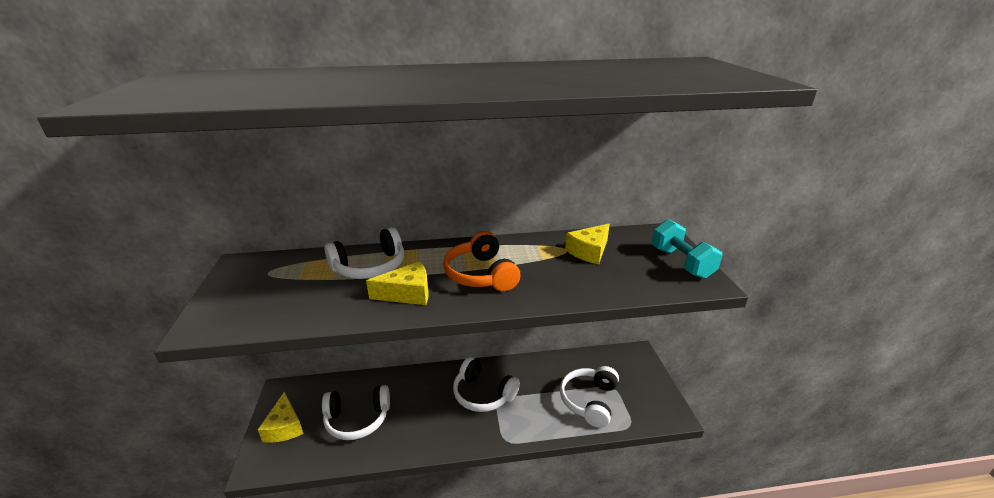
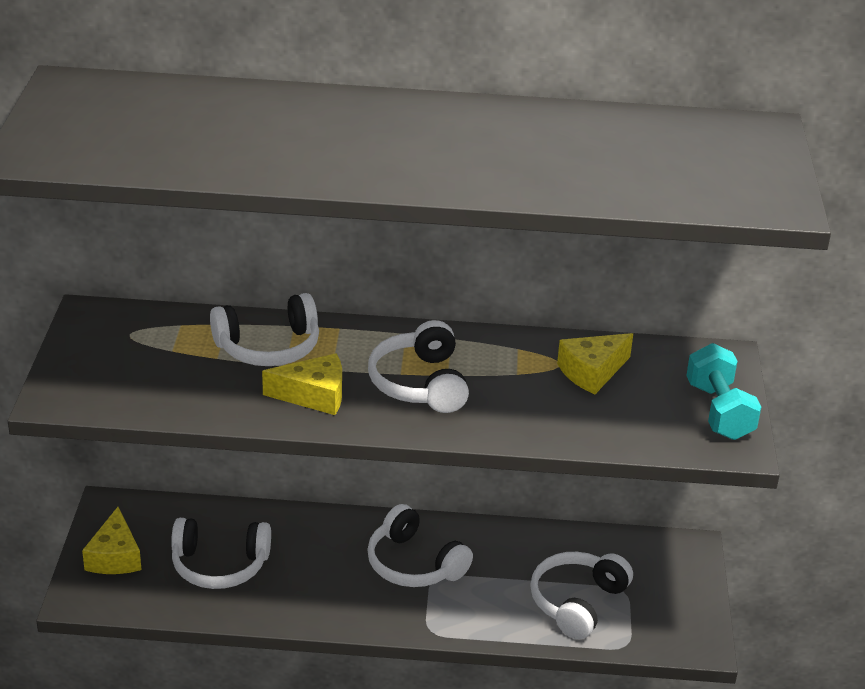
camera: 10 degrees right, 5 degrees up
(481, 274) = (420, 383): orange headphones -> white headphones

